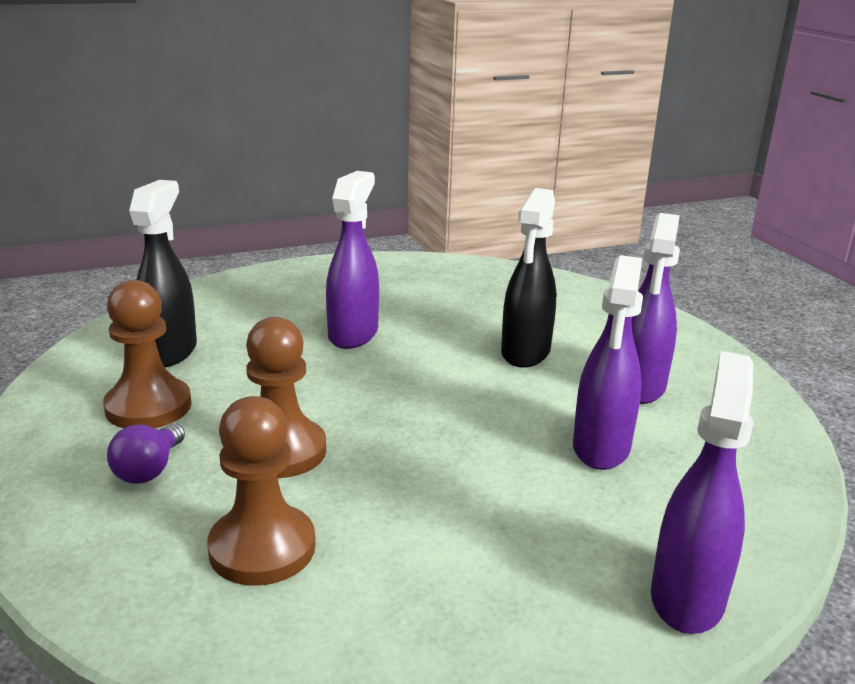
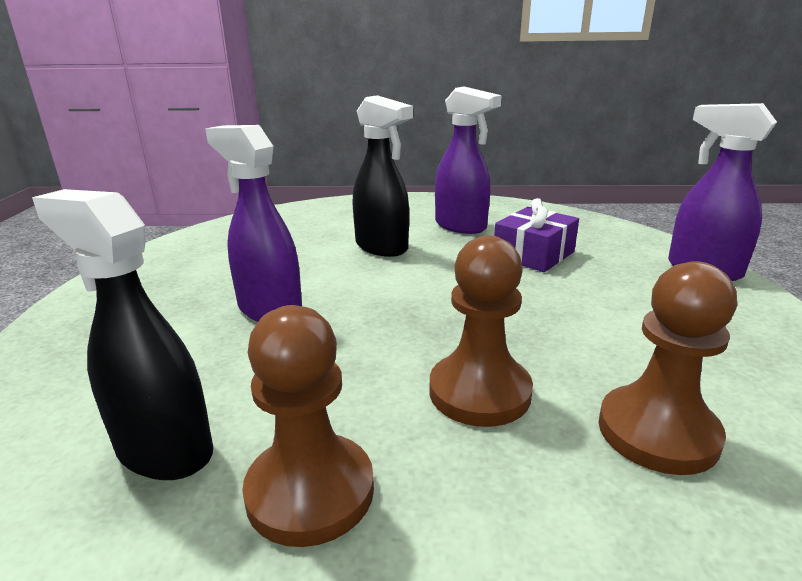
camera: 65 degrees left, 0 degrees up
(149, 469) = (480, 507): purple light bulb -> none
(601, 448) = (533, 254): purple spray bottle -> purple gift

